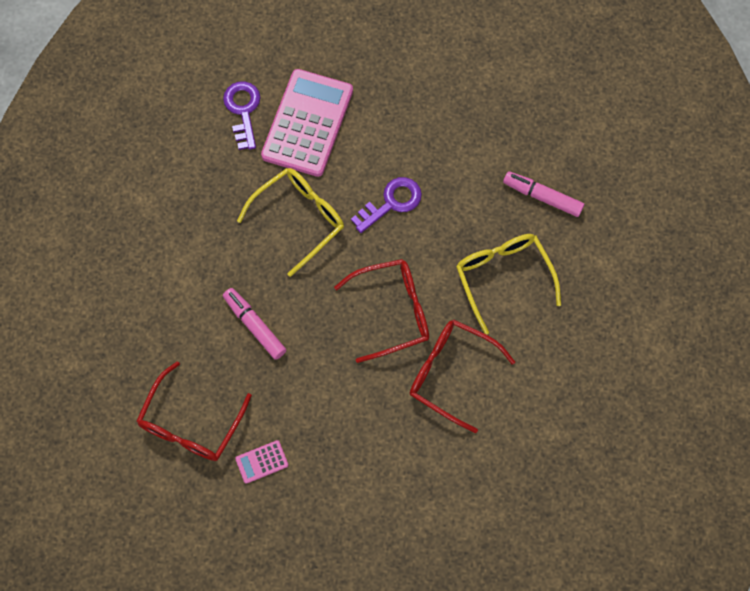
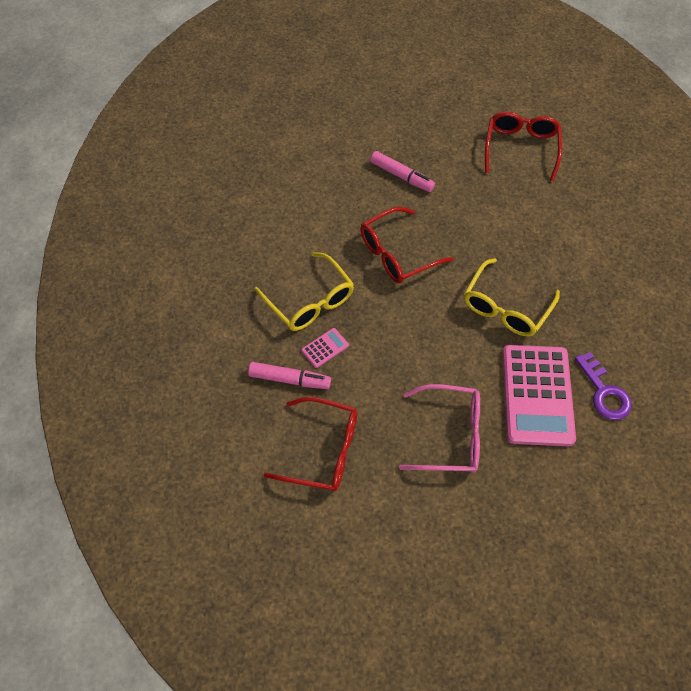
camera: 165 degrees right, 10 degrees down
(255, 326) = (504, 219): pink marker -> pink marker (401, 176)
(262, 462) = (458, 137): pink calculator -> pink calculator (325, 348)
(391, 203) = (429, 340): purple key -> none
(403, 107) = (450, 435): none -> pink glasses
(450, 373) = (335, 221): red glasses -> red glasses (323, 450)

